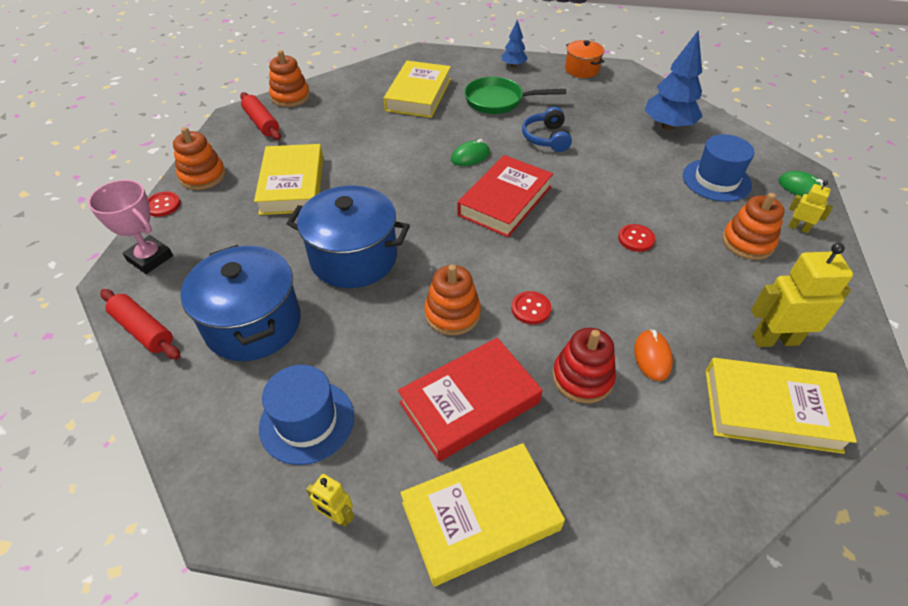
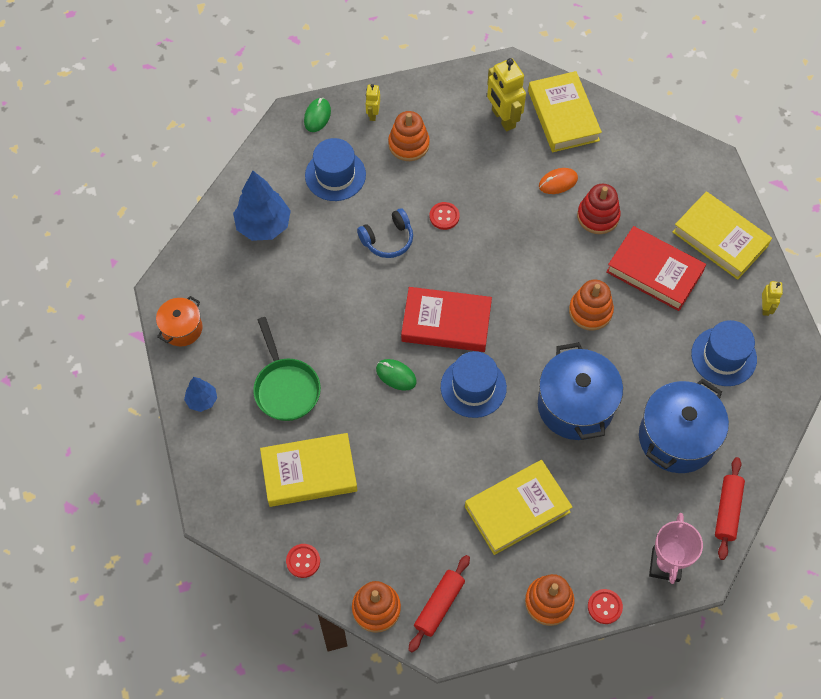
camera: 115 degrees left, 15 degrees up
(426, 196) = (473, 387): none -> blue hat
(531, 309) = (557, 264): red button -> red button (303, 561)
(546, 138) = (334, 321): blue headphones -> blue headphones (388, 239)

